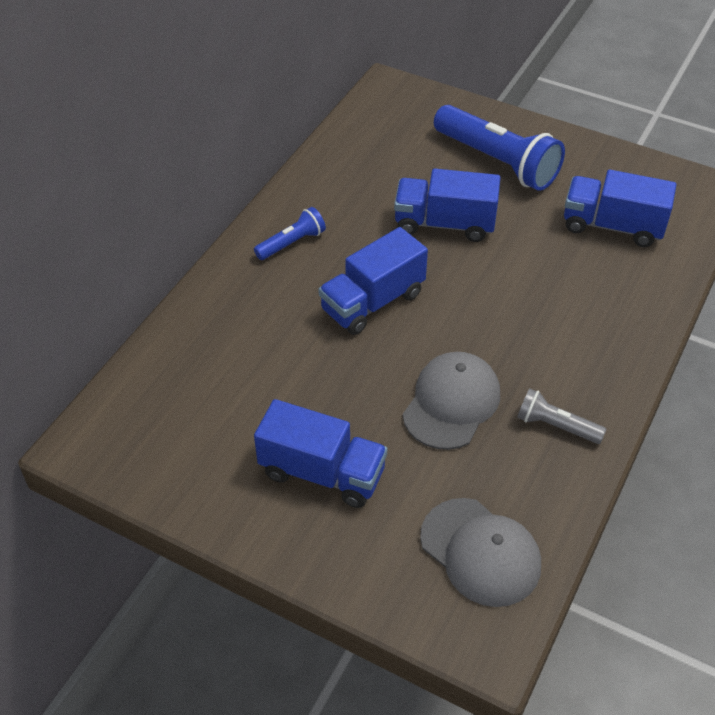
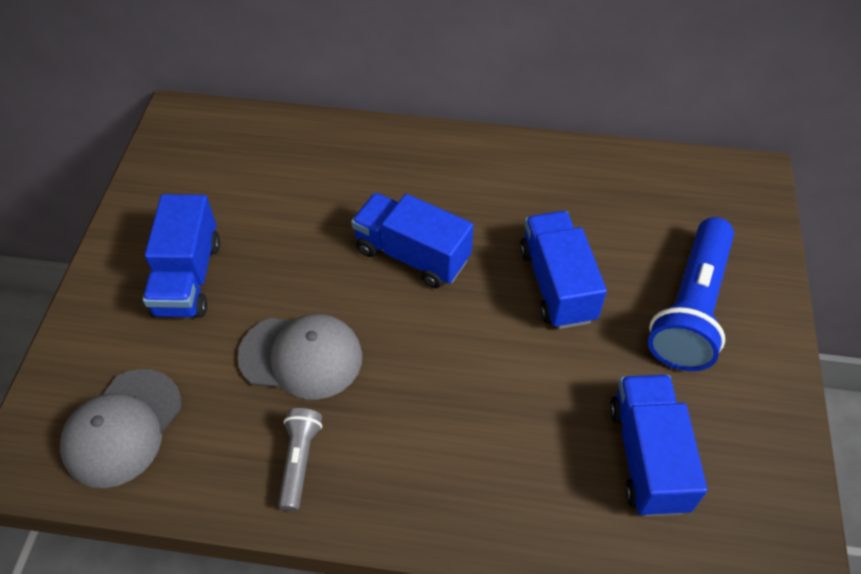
camera: 70 degrees right, 5 degrees up
(292, 243) = (463, 170): blue flashlight -> none

